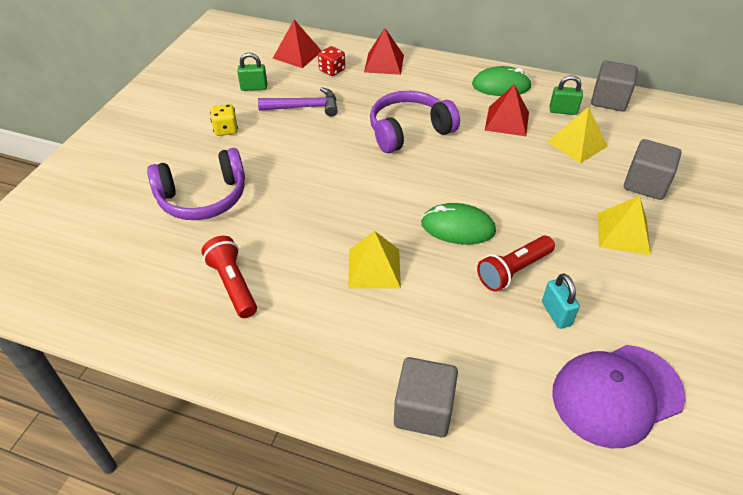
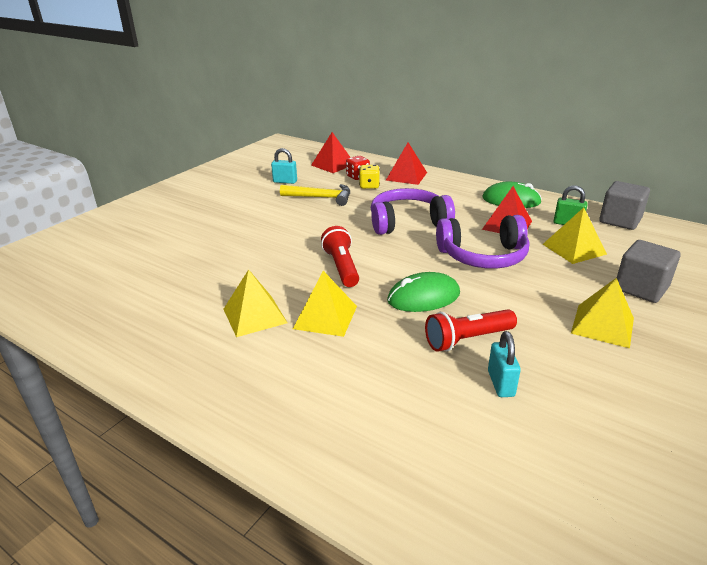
camera: 15 degrees right, 15 degrees down
(203, 197) = (200, 247): purple headphones -> purple headphones (483, 256)
(226, 130) = (246, 205): yellow dice -> yellow dice (369, 186)
(233, 284) = (188, 310): red flashlight -> red flashlight (341, 267)
(254, 88) = (285, 181): green padlock -> turquoise padlock
(304, 107) = (321, 198): purple hammer -> yellow hammer
(304, 279) = (254, 315): none -> yellow pyramid
(423, 410) = (317, 444): grey cube -> none
(458, 227) = (423, 297): green mouse -> green mouse turned 45 degrees counterclockwise
(616, 394) = (547, 472): purple cap -> none

